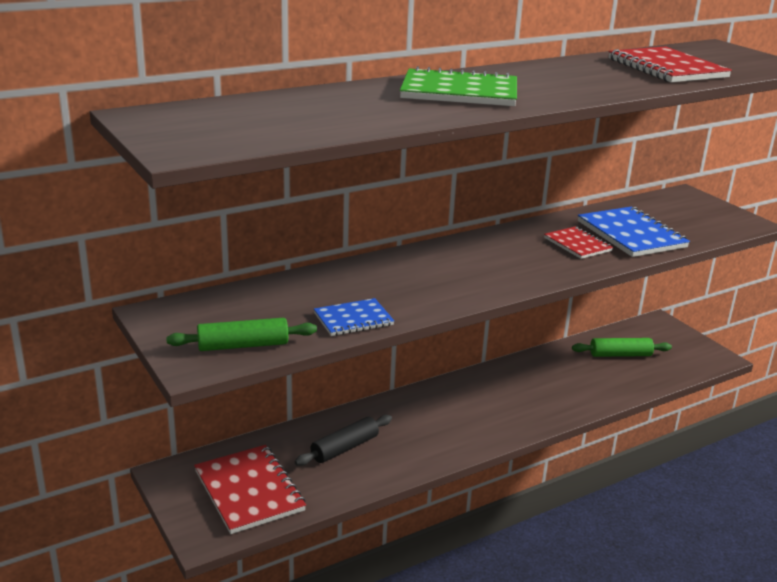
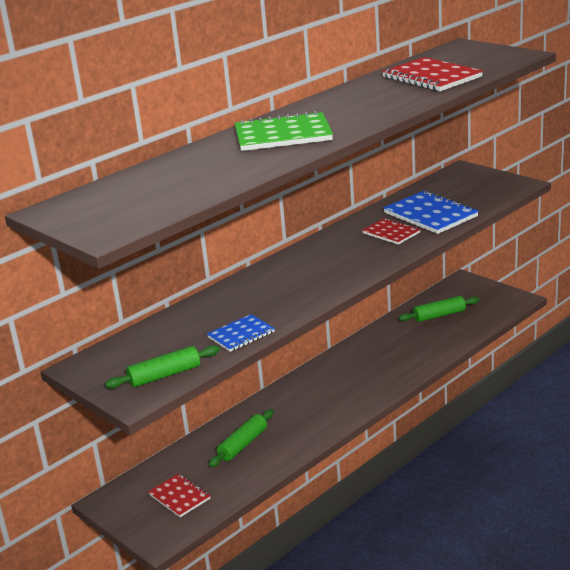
camera: 10 degrees left, 0 degrees up
(249, 491) = (179, 497): red notebook -> red notebook, size x0.59
(345, 448) = (243, 444): black rolling pin -> green rolling pin

